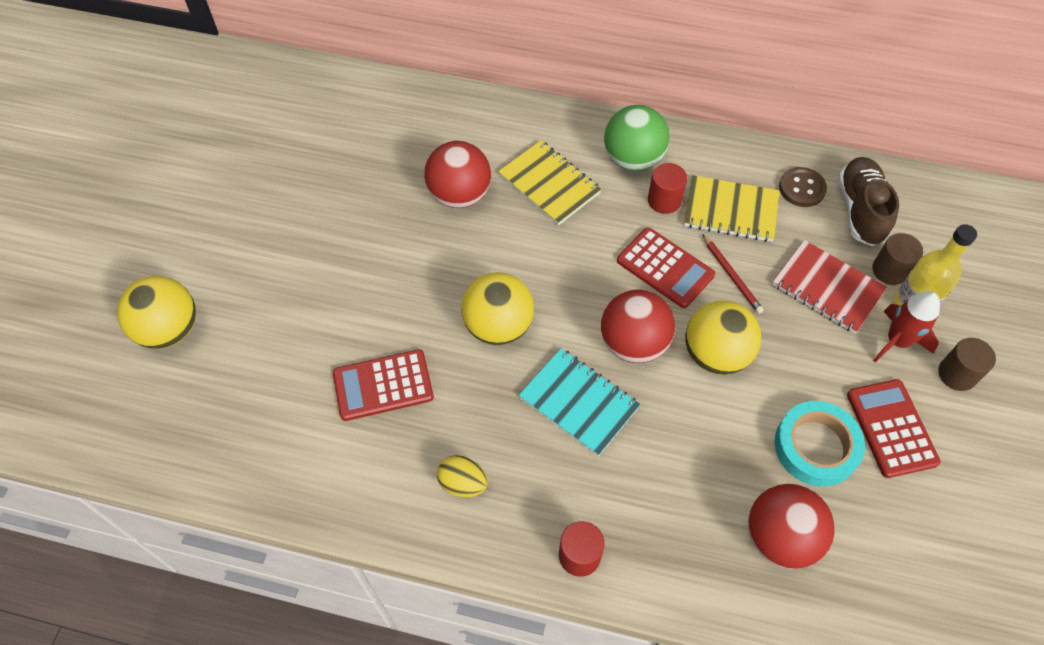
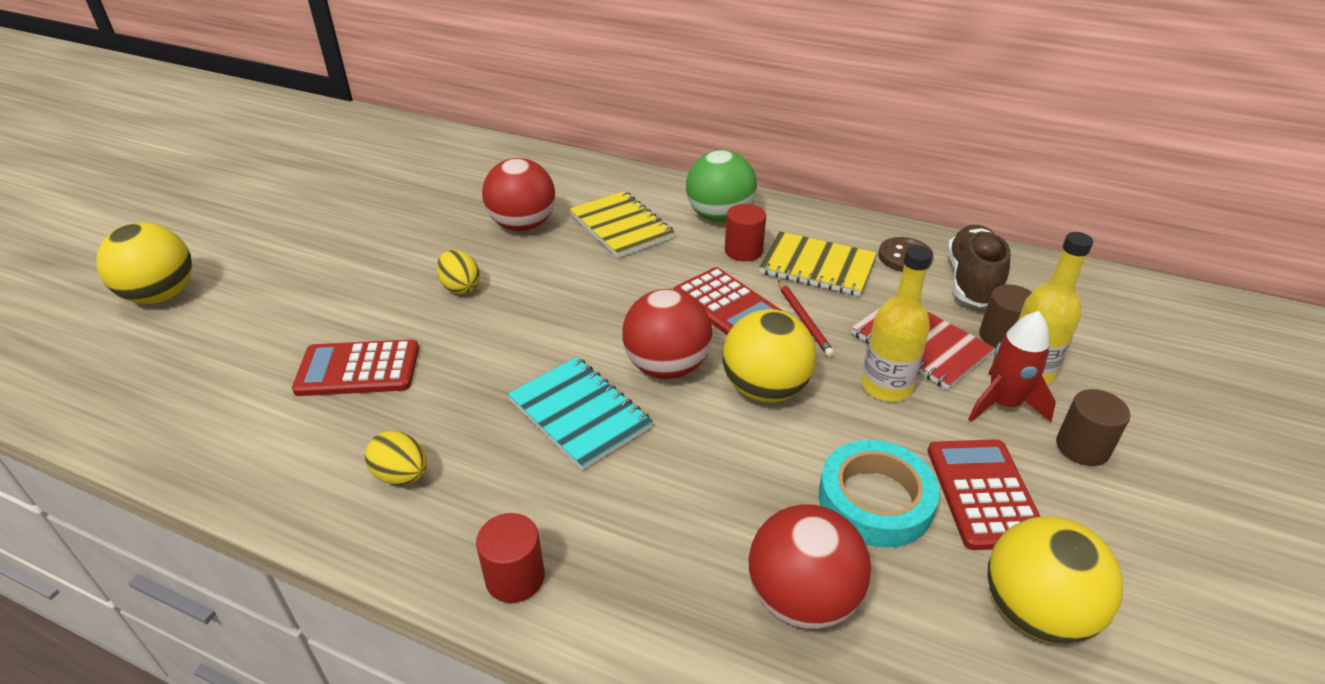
camera: 10 degrees right, 20 degrees down
(432, 281) = (460, 287): none -> yellow egg
(498, 326) = (515, 333): yellow ball -> yellow ball (1035, 612)
(808, 337) = (886, 386): none -> yellow bottle

